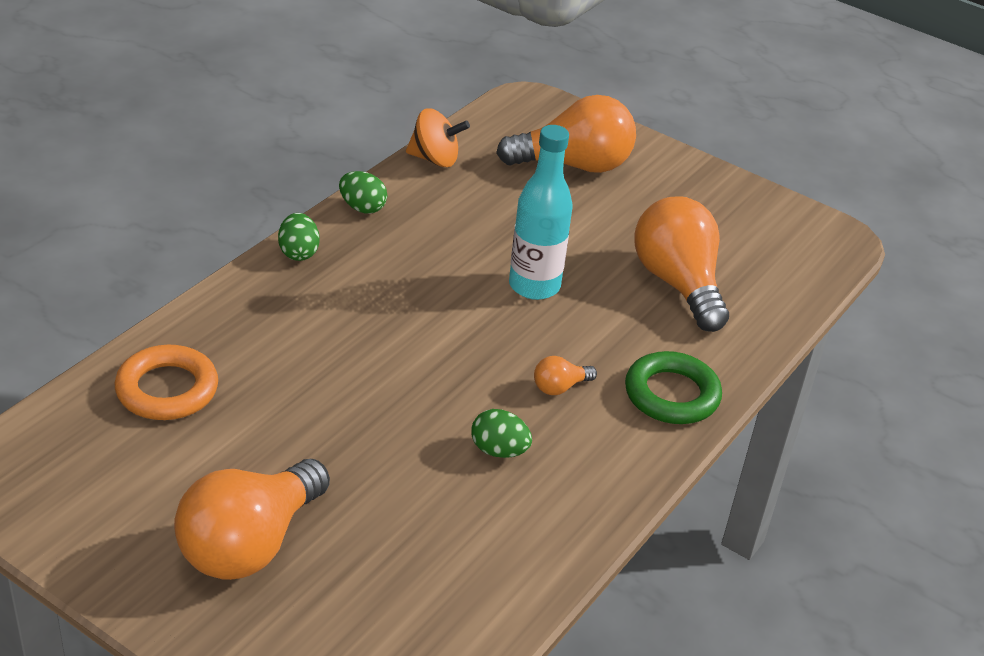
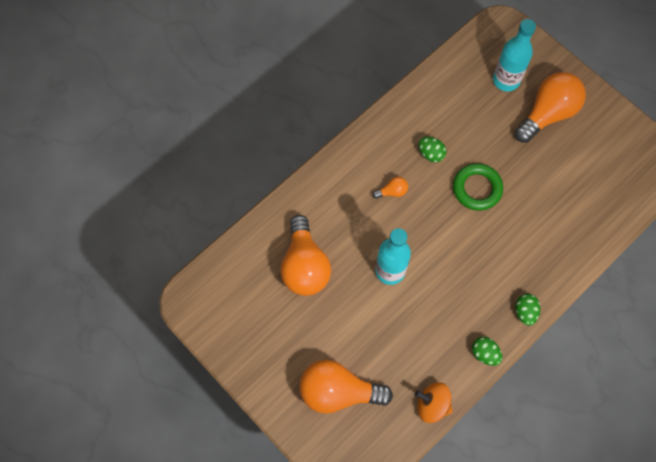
camera: 165 degrees left, 30 degrees up
(167, 389) = (591, 208): orange ring -> none
(350, 604) = (506, 80): none -> turquoise bottle
(671, 395) = (335, 181): green ring -> green ring (477, 188)

